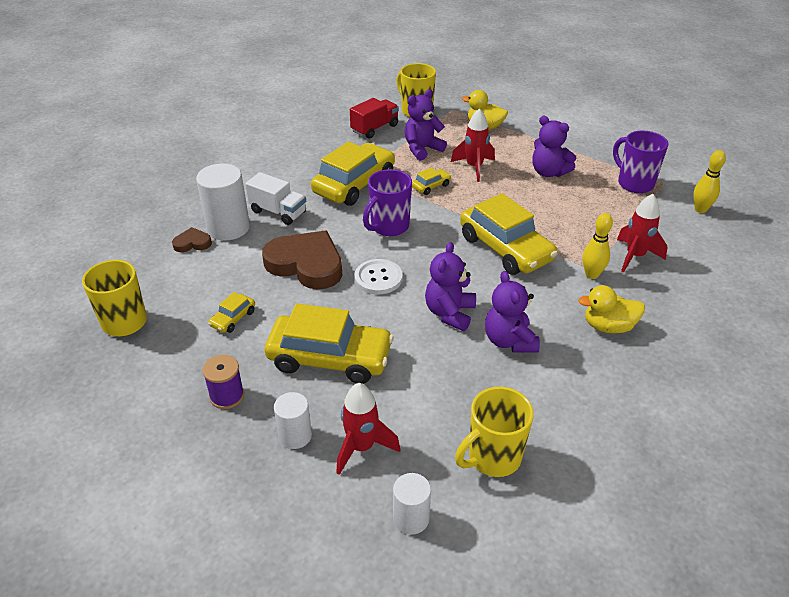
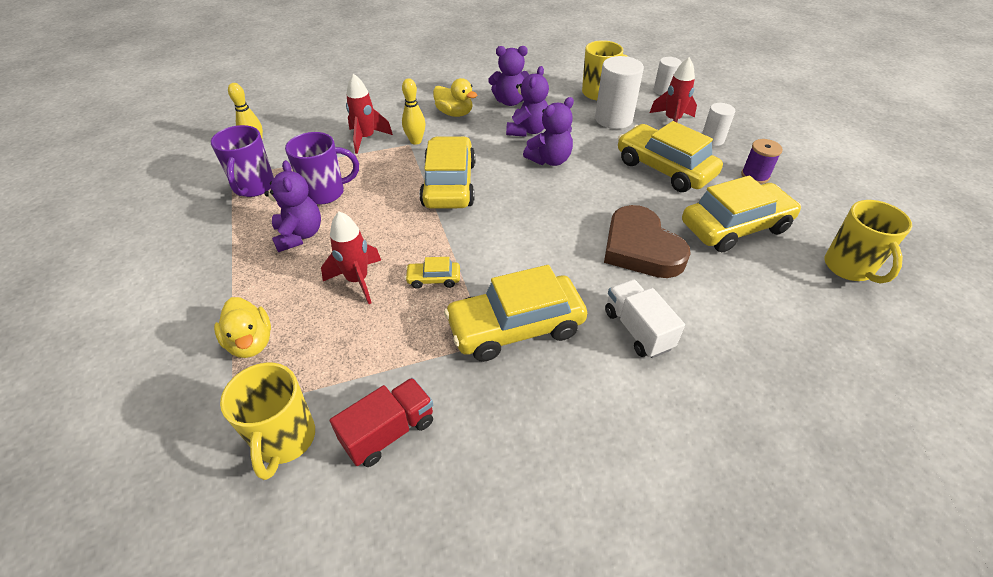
camera: 145 degrees left, 5 degrees up
(192, 243) = (763, 332): brown heart -> none
(228, 228) = (711, 335): white cylinder -> white cylinder (613, 119)
(233, 318) = (735, 227): yellow car -> yellow car, size x2.29
(374, 128) = (389, 432): red truck -> red truck turned 150 degrees clockwise
(378, 278) = (582, 207): white button -> none
(388, 227) = (528, 251): purple mug -> purple mug (326, 193)
(422, 149) = (376, 344): purple teddy bear -> purple teddy bear (510, 101)

